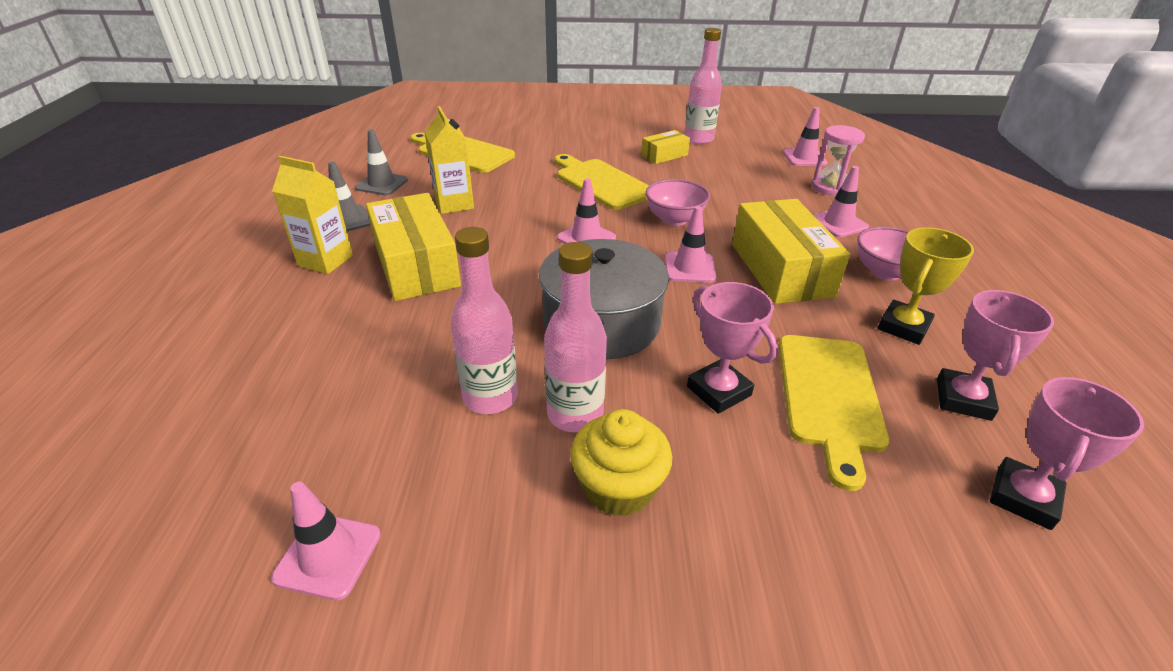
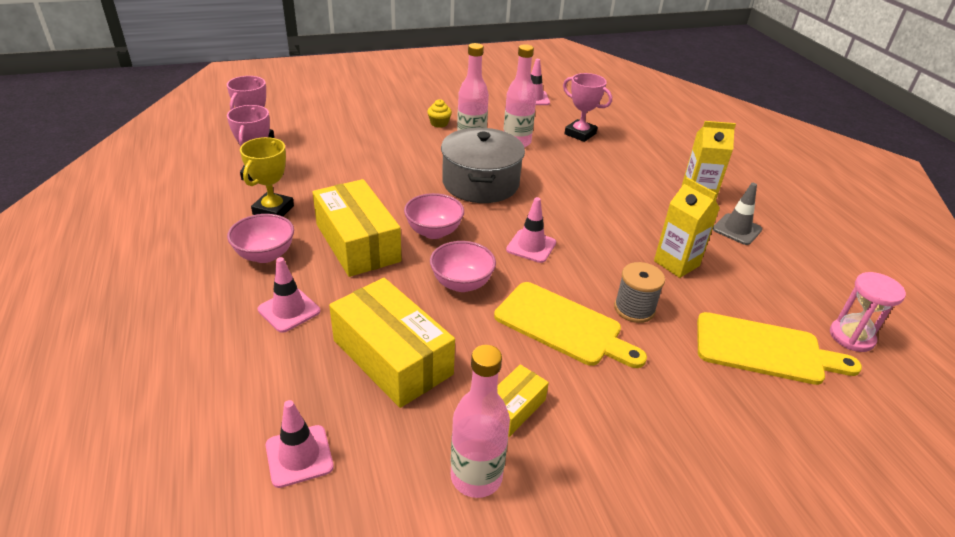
camera: 160 degrees right, 0 degrees up
(382, 184) = (772, 276): grey traffic cone -> none
(416, 265) = (635, 201): yellow box -> yellow box (392, 357)
(532, 183) = (634, 309): none -> grey spool
(618, 487) = (439, 123): yellow cupcake -> yellow cupcake, size x0.57
(689, 268) = (434, 232): pink traffic cone -> pink bowl
(718, 391) = (400, 159): pink trophy -> pink trophy (580, 134)
(829, 187) = (280, 378): pink hourglass -> pink hourglass (851, 337)
(829, 397) = (338, 165): yellow cutting board -> none

